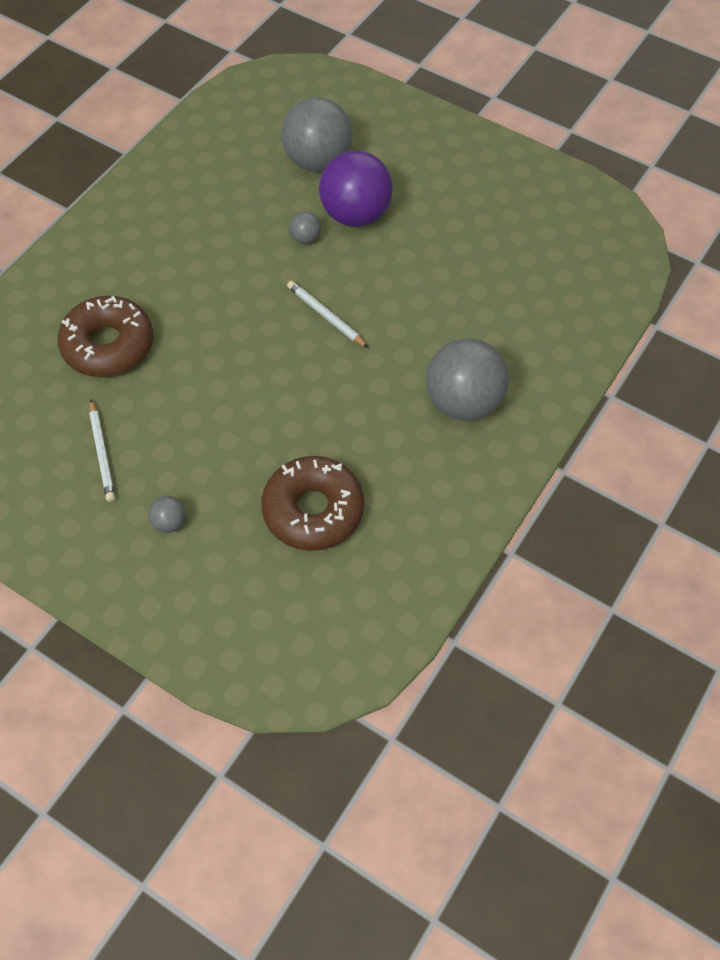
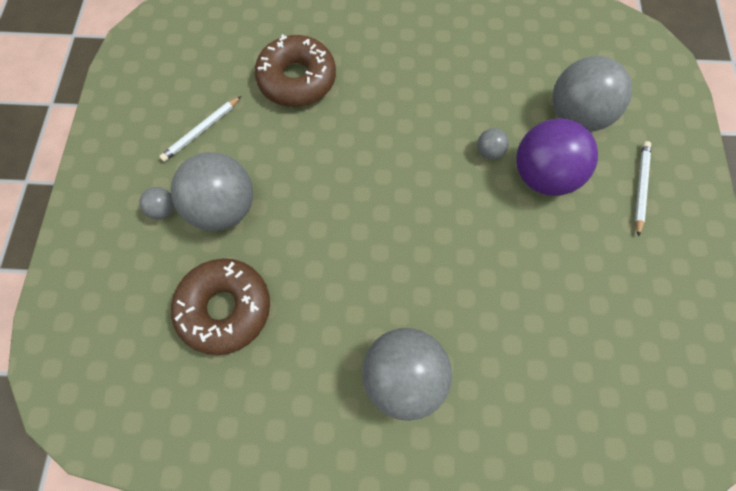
camera: 60 degrees right, 10 degrees up
(207, 469) = (224, 207): none -> grey ball
(326, 316) = (421, 211): white pencil -> white pencil (640, 187)

